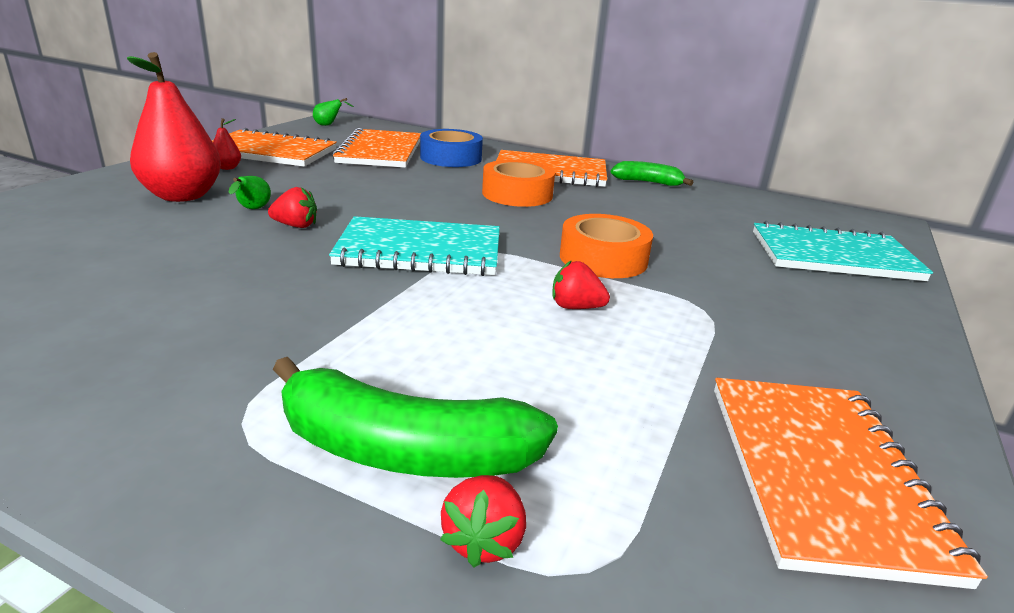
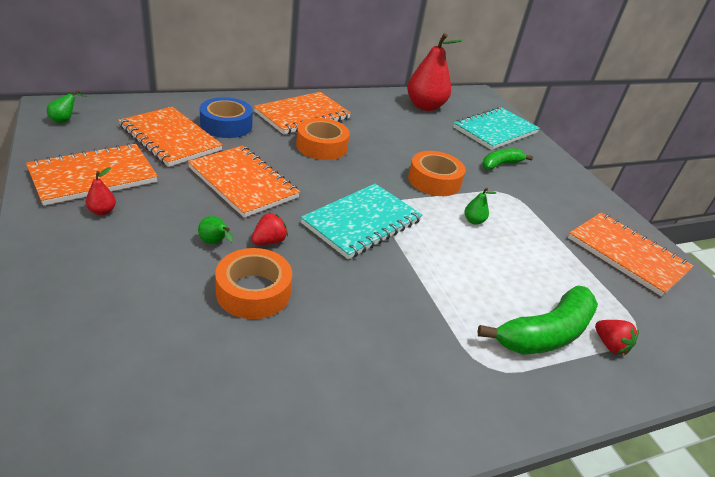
camera: 50 degrees left, 10 degrees up
(182, 196) = (141, 258): red pear -> red pear (425, 106)
(198, 245) = (253, 291): none -> orange tape
(372, 189) = (243, 183): none -> orange notebook
(575, 307) = (473, 221): red strawberry -> green pear
(648, 182) = (359, 103): green banana -> green banana (500, 164)

